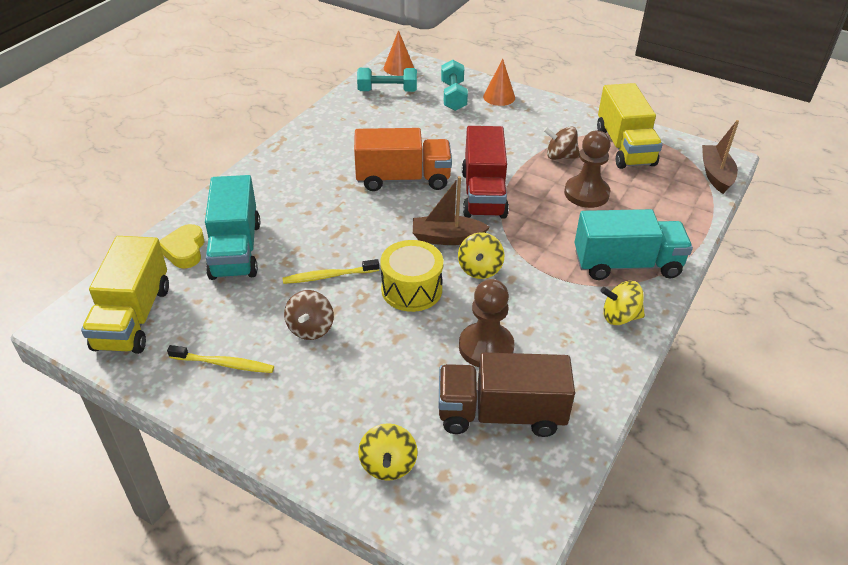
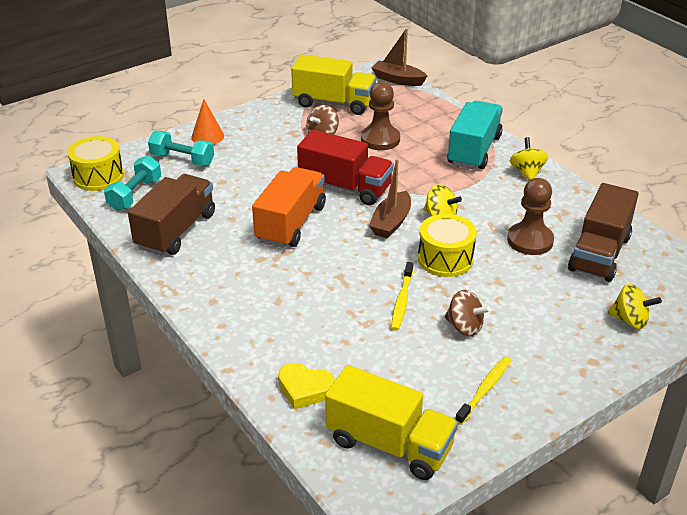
camera: 65 degrees left, 5 degrees down
(235, 250) = (327, 352): turquoise truck -> none
(352, 125) = (176, 231): none -> brown truck
(398, 68) = (98, 176): orange cone -> yellow drum
(619, 317) = (527, 172): yellow spinning top -> yellow spinning top turned 150 degrees clockwise

